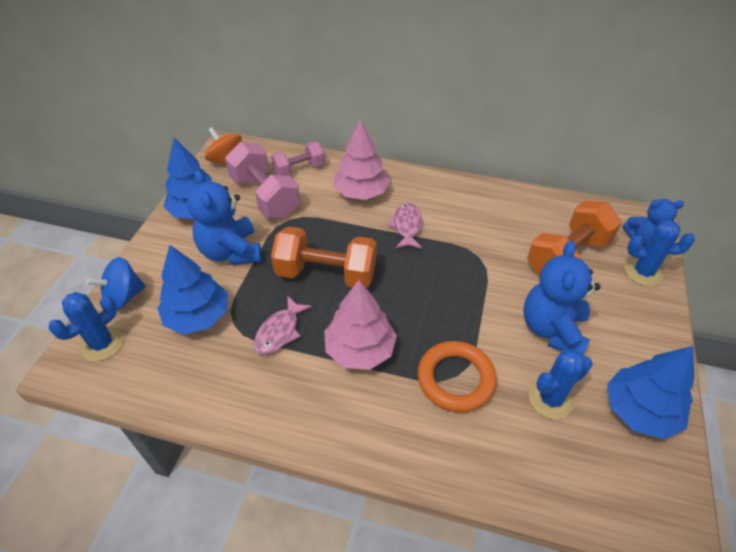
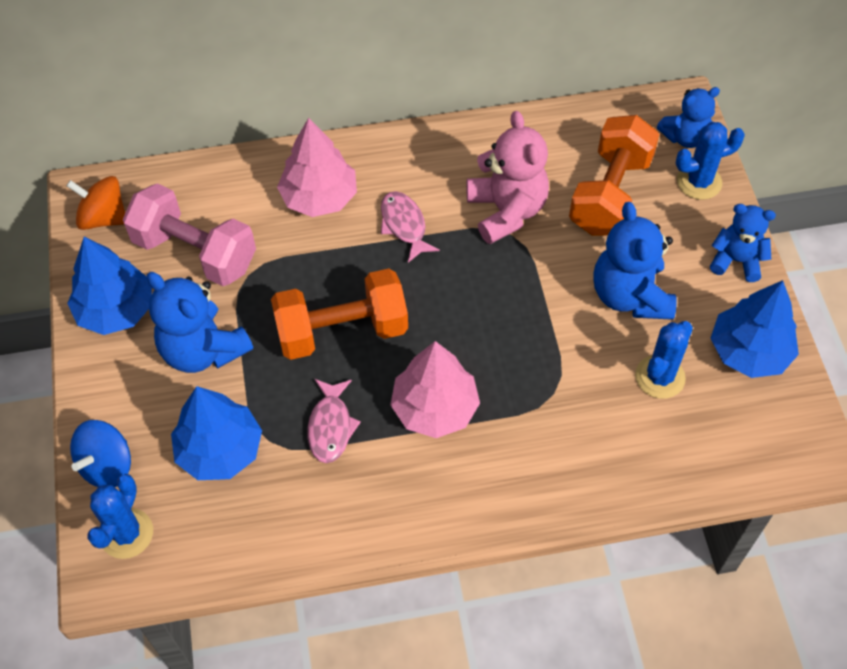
camera: 25 degrees left, 10 degrees up
(299, 169) = (215, 193): pink dumbbell -> none
(455, 379) = (554, 397): orange ring -> none
(483, 242) = (506, 211): none -> pink teddy bear
(654, 337) = (736, 261): none -> blue teddy bear

